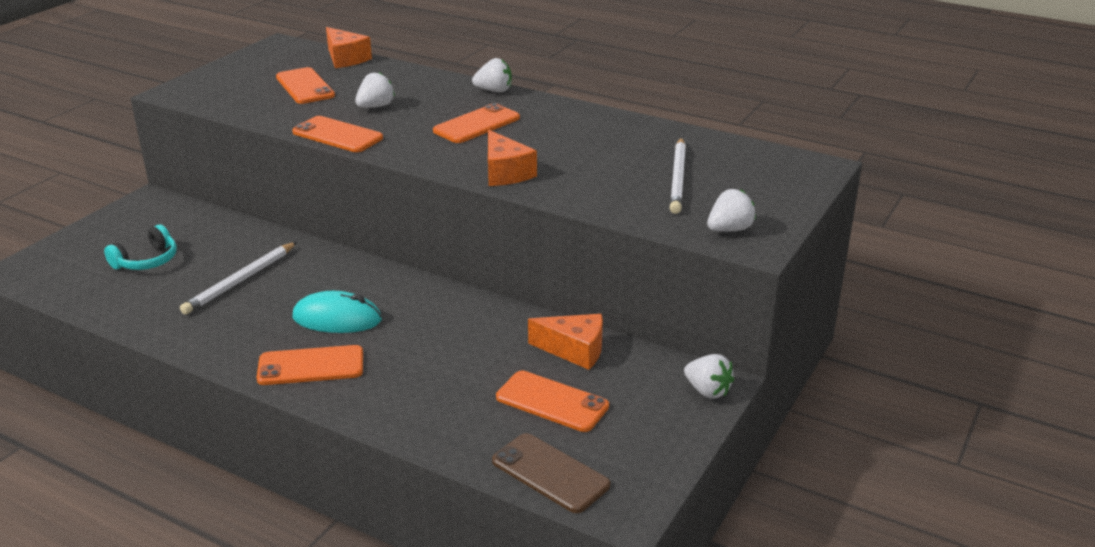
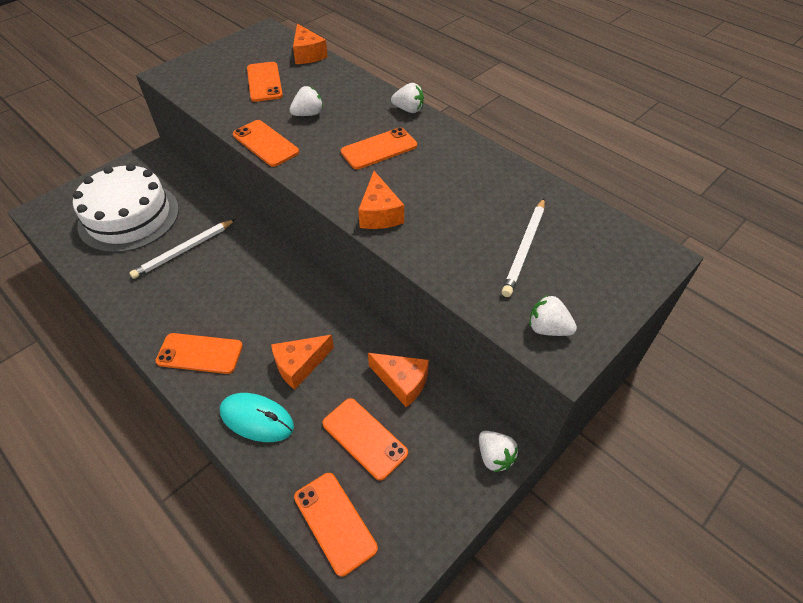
camera: 15 degrees right, 20 degrees up
(147, 261) = (129, 217): turquoise headphones -> white cake
(337, 319) = (236, 306): turquoise mouse -> turquoise mouse (257, 419)
(444, 356) = (300, 365): none -> orange cheese
(550, 473) = (335, 522): brown phone -> orange phone
(729, 229) = (547, 328): white strawberry -> white strawberry turned 135 degrees counterclockwise

